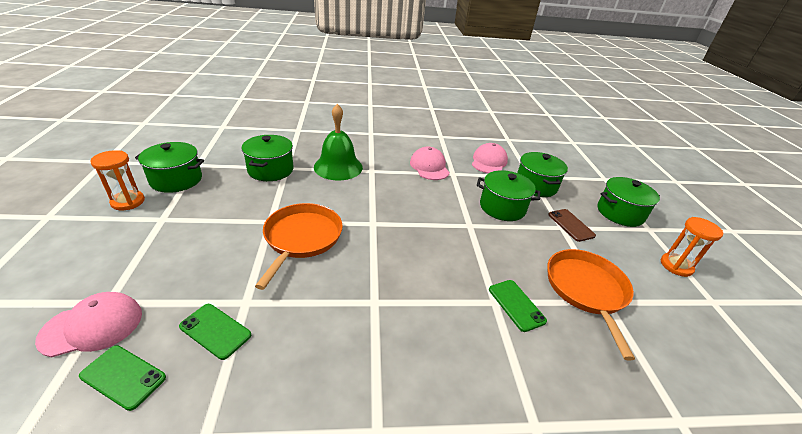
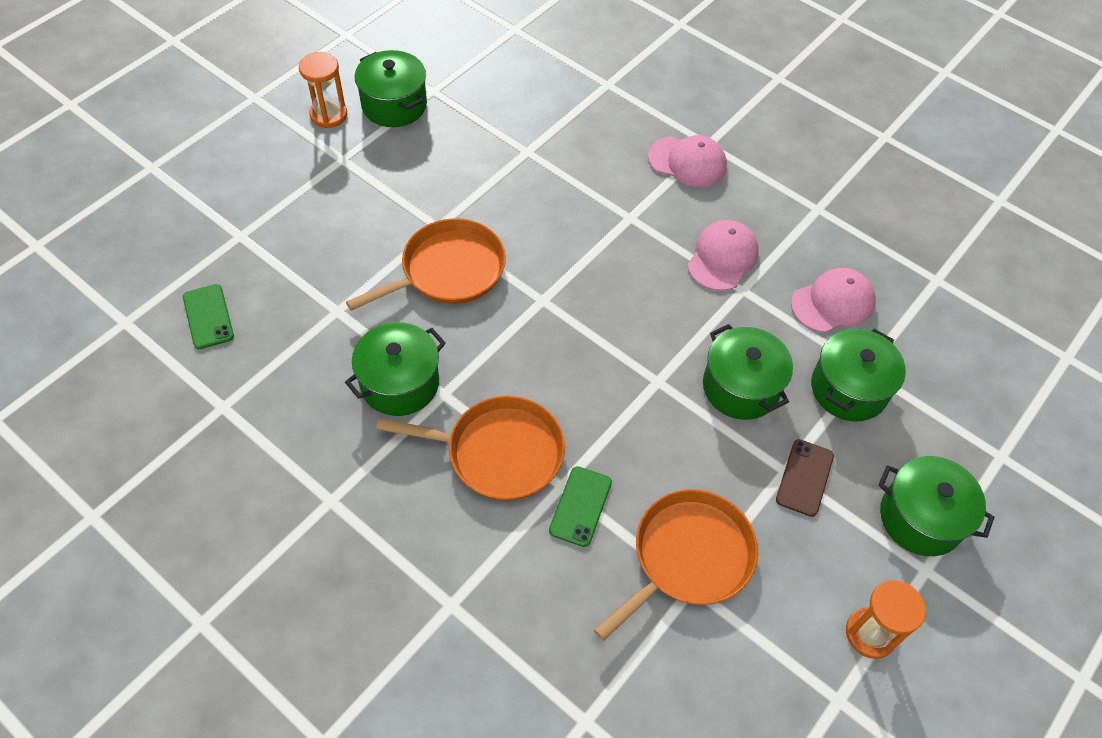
camera: 45 degrees right, 20 degrees up
(92, 326) = (216, 253): pink cap -> pink cap (687, 162)
(215, 331) = (293, 323): green phone -> none
(270, 170) = (506, 145): green pot -> green pot (400, 383)
(338, 167) = (593, 186): green bell -> none
(444, 310) = (499, 452): none -> orange pan

